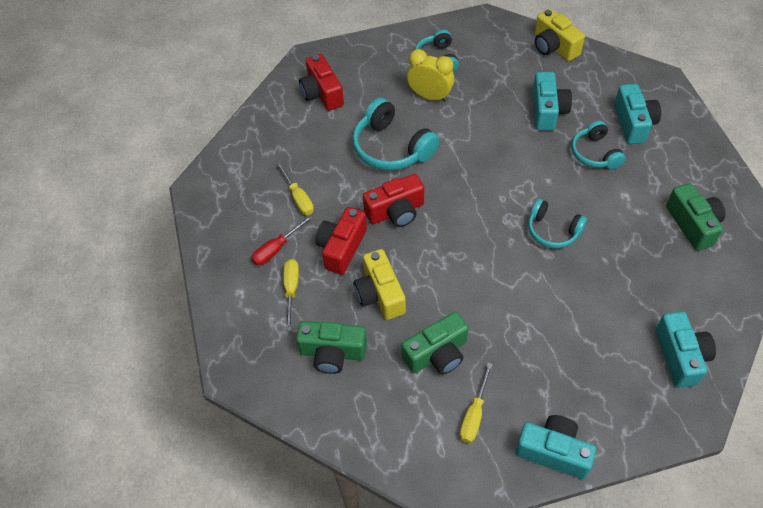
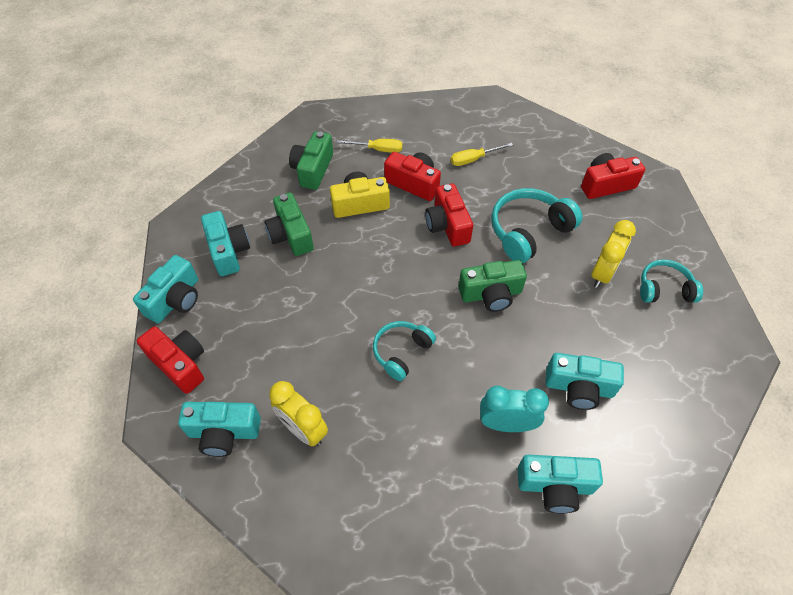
camera: 95 degrees right, 0 degrees up
(276, 249) = (421, 143): red screwdriver -> none
(474, 414) = (228, 251): yellow screwdriver -> turquoise camera
(554, 47) = (698, 423): yellow camera -> none
(595, 153) = (506, 424): turquoise headphones -> turquoise clock
(627, 419) = (180, 364): none -> red camera
(652, 292) = (303, 429): none -> yellow clock
(693, 224) = (383, 507): green camera -> green camera (491, 294)

